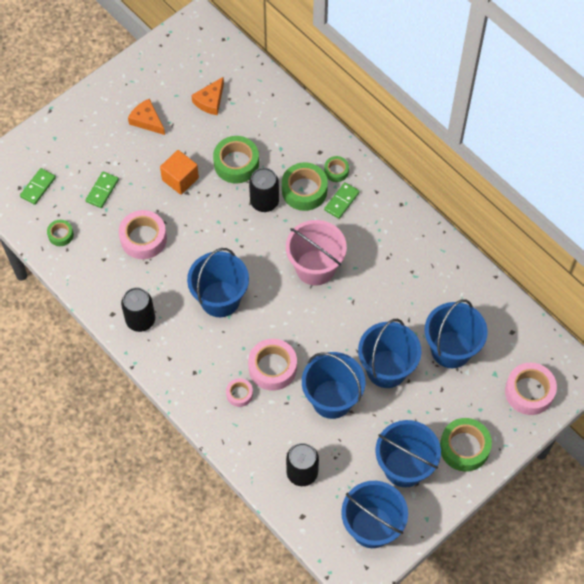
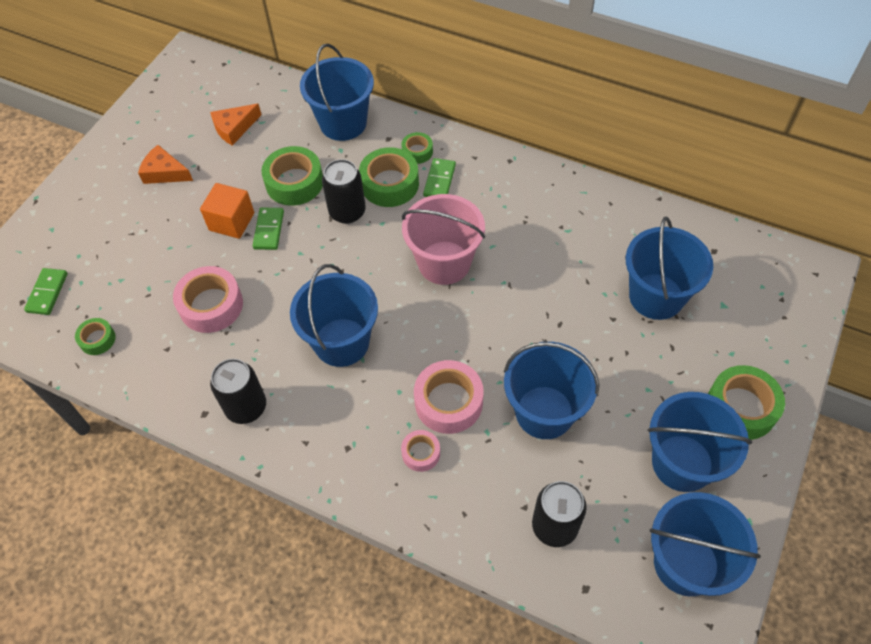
camera: 20 degrees left, 5 degrees down
(102, 191) = (135, 268): green domino -> green domino (269, 230)
(210, 101) = (234, 128): orange cheese -> orange cheese turned 45 degrees clockwise
(386, 369) = (592, 348): blue bucket -> blue bucket (343, 123)
(529, 392) = (775, 310): pink tape -> none

